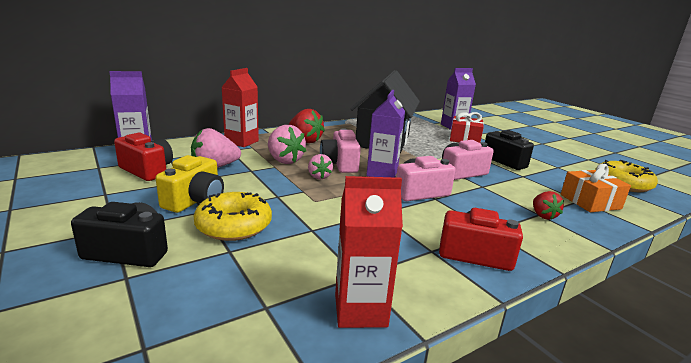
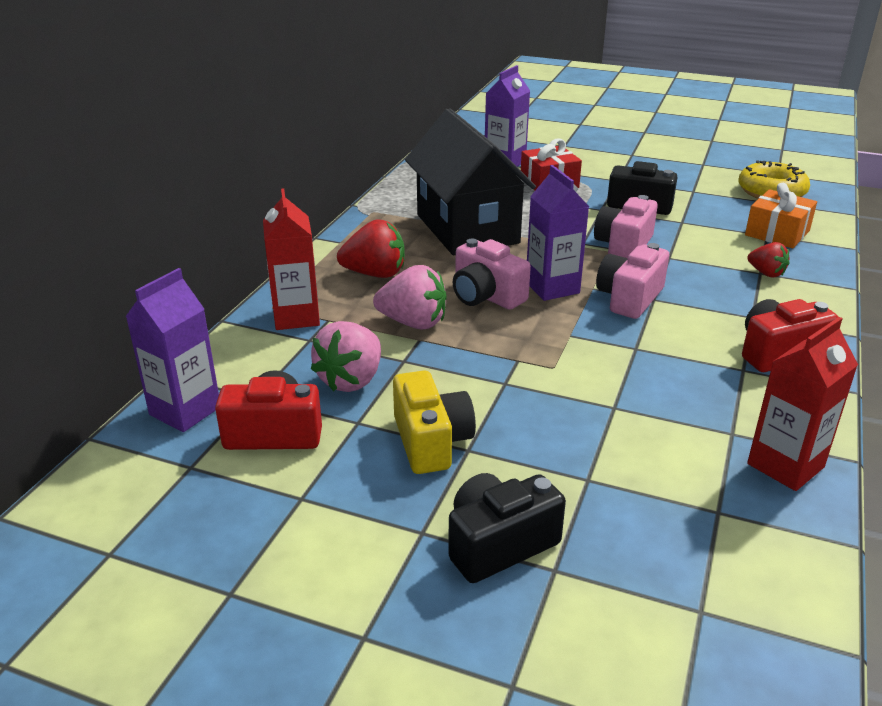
camera: 35 degrees left, 10 degrees up
(234, 225) = (535, 448): yellow donut -> none
(319, 176) = (497, 328): pink strawberry -> none

